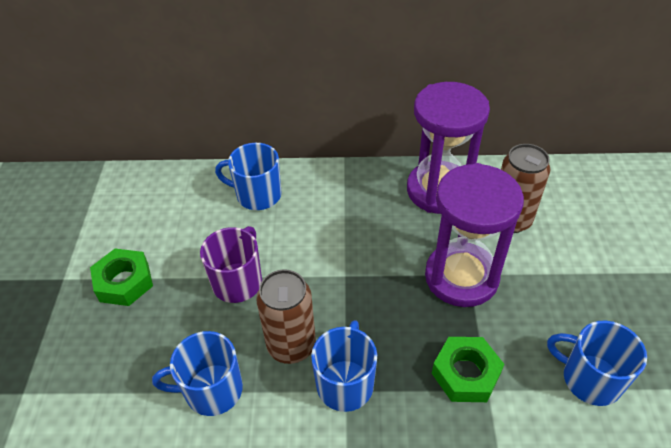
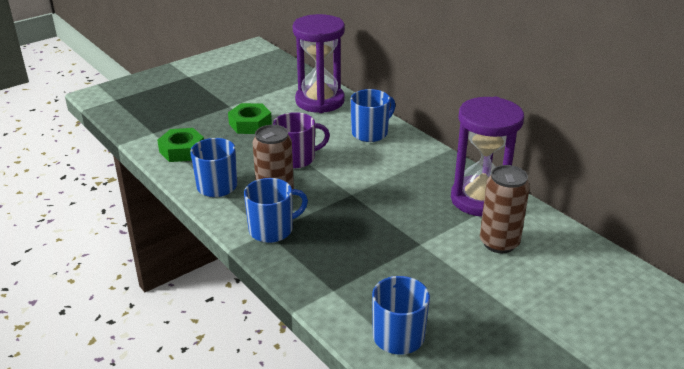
camera: 50 degrees right, 15 degrees down
(257, 195) = (370, 133): blue mug -> blue mug turned 75 degrees clockwise
(461, 277) = (413, 241): purple hourglass -> purple hourglass (320, 101)
(466, 374) = (334, 275): green nut -> green nut (182, 150)

